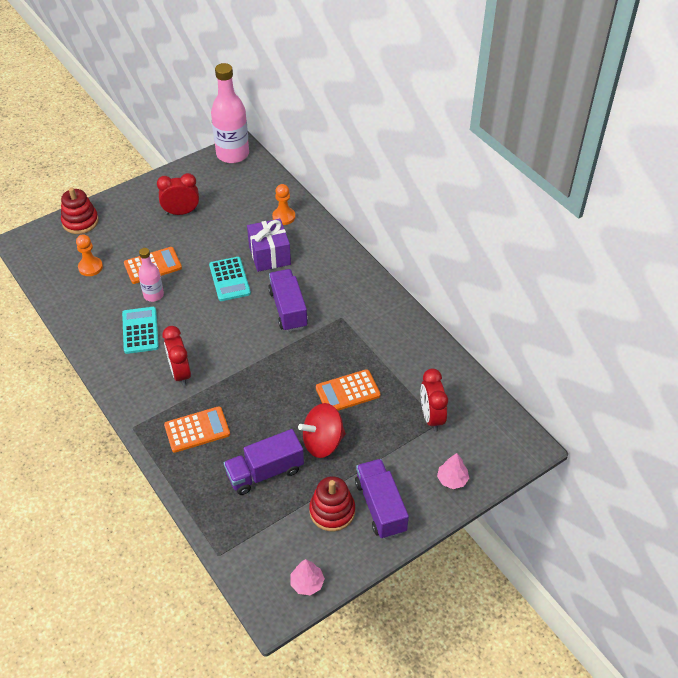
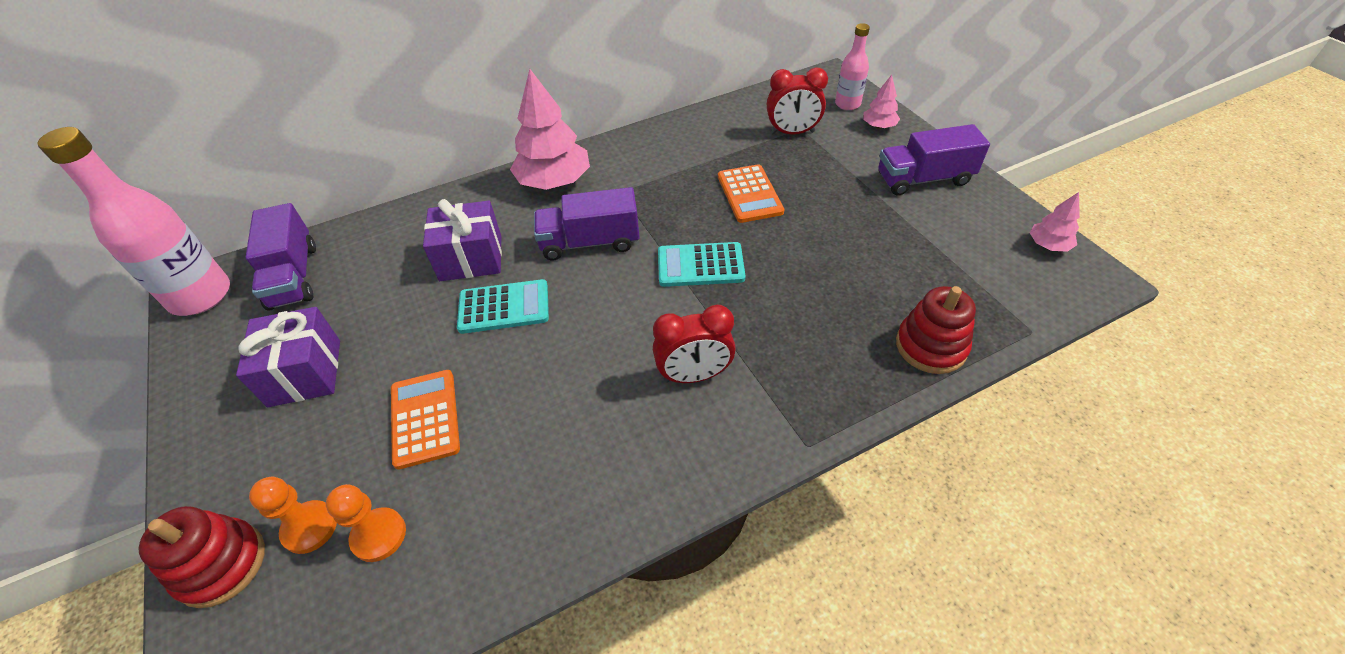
camera: 80 degrees left, 0 degrees up
(140, 330) = (584, 437): turquoise calculator -> turquoise calculator (700, 265)
(153, 295) = (501, 416): pink bottle -> pink bottle (847, 104)
(181, 212) = (305, 372): red clock -> purple gift
(197, 430) = (812, 354): orange calculator -> none
(265, 472) = (884, 278): purple truck -> purple truck (293, 276)
(283, 217) = (395, 239): orange pawn -> orange pawn (310, 528)
(323, 442) = (831, 220): red spinning top -> none
(332, 511) = (937, 218): red stacking toy -> red stacking toy (931, 346)
(348, 280) = (554, 182): none -> pink tree

